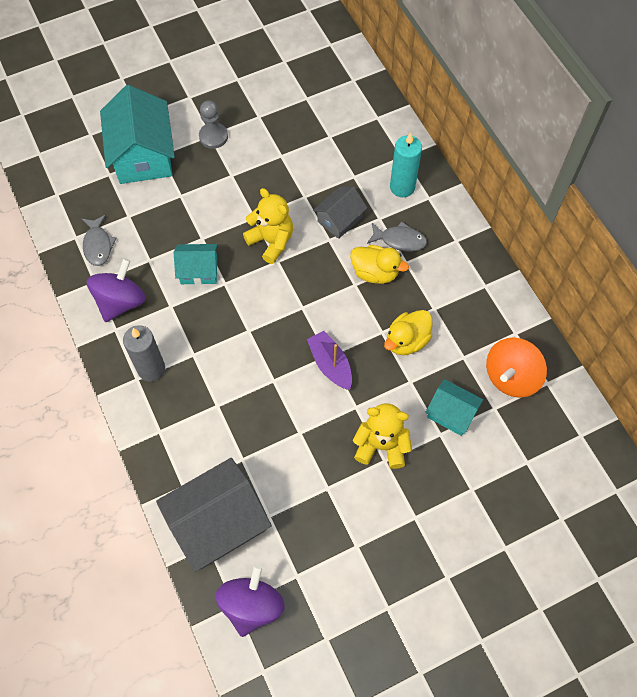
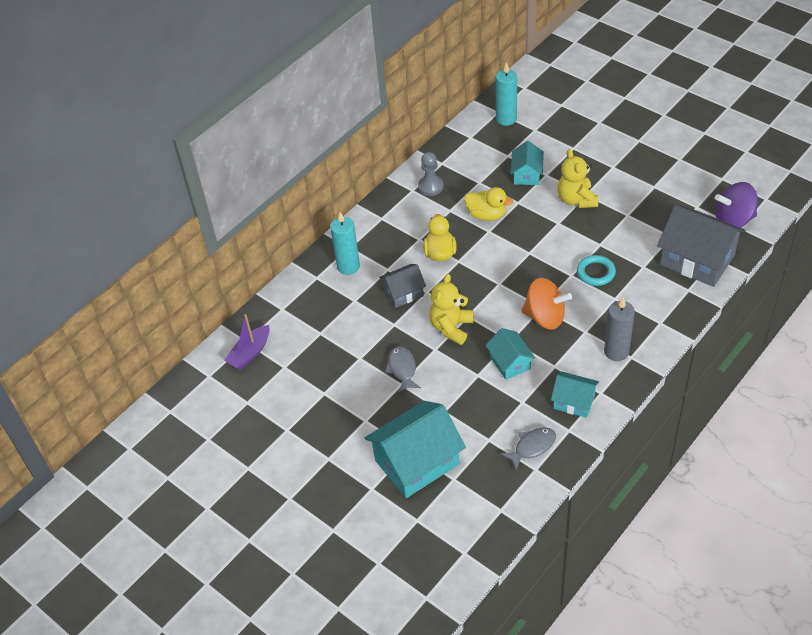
camera: 110 degrees left, 15 degrees down
(121, 302) = (574, 401): purple spinning top -> turquoise house
(213, 136) = (365, 417): grey pawn -> grey pawn (430, 186)
(262, 406) = (595, 272): none -> turquoise ring
(330, 364) = (535, 248): purple boat -> purple boat (250, 353)
(339, 219) = (403, 293): grey house -> grey house turned 45 degrees counterclockwise
(399, 240) = (401, 250): grey fish -> grey fish (402, 369)
(511, 377) = (478, 155): orange spinning top -> orange spinning top (545, 317)
(563, 439) = (506, 119): none -> turquoise candle

